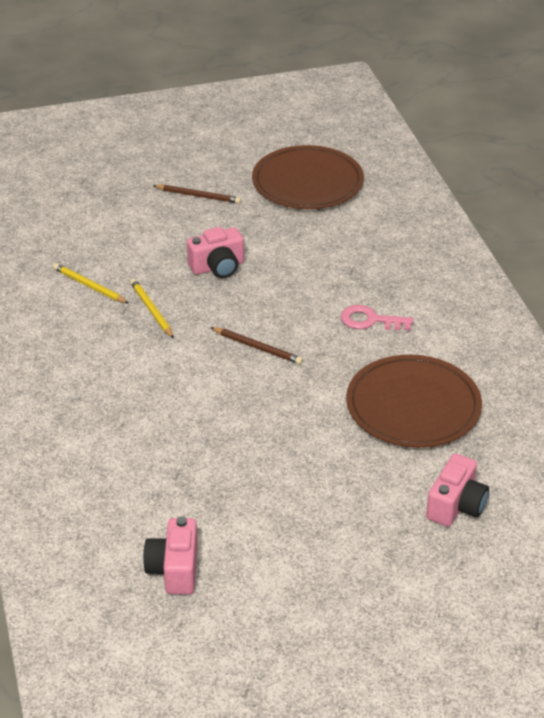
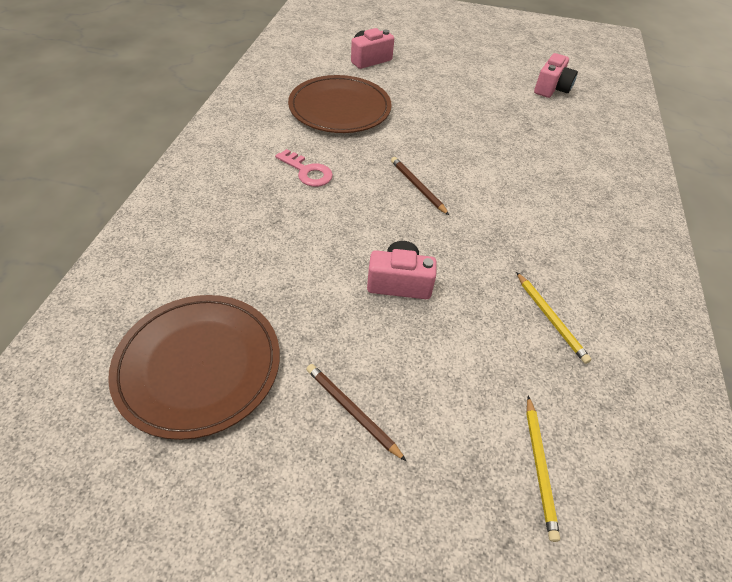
camera: 155 degrees left, 10 degrees up
(151, 310) = (494, 260): yellow pencil -> yellow pencil (539, 467)

